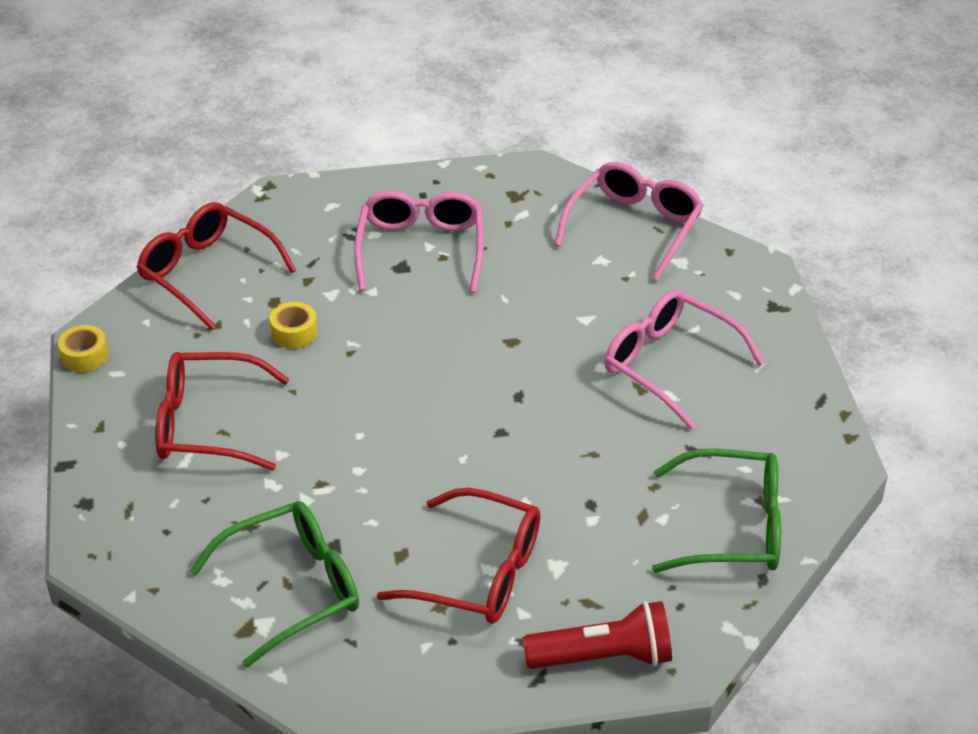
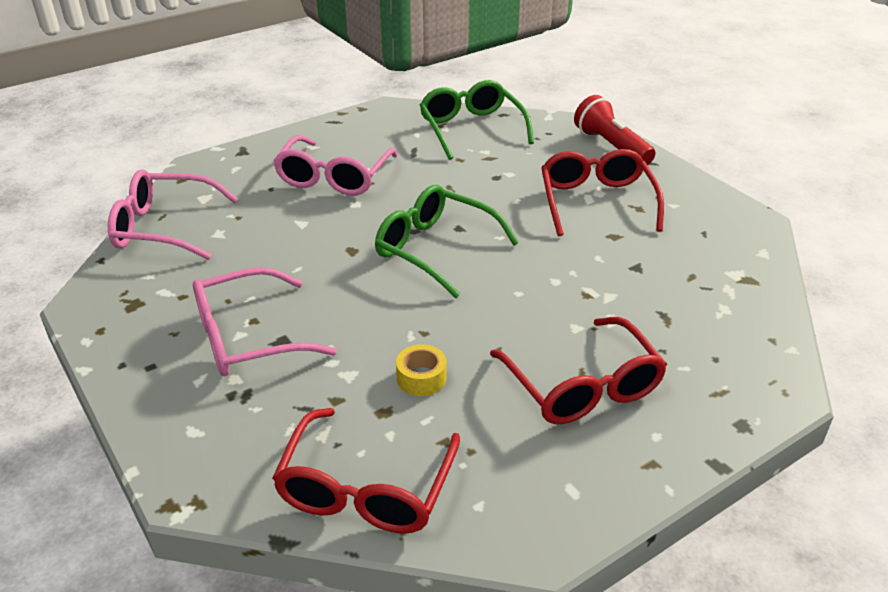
camera: 115 degrees left, 5 degrees down
(85, 356) = (570, 533): yellow tape -> none
(293, 588) = (693, 272): green glasses -> green glasses (435, 249)

